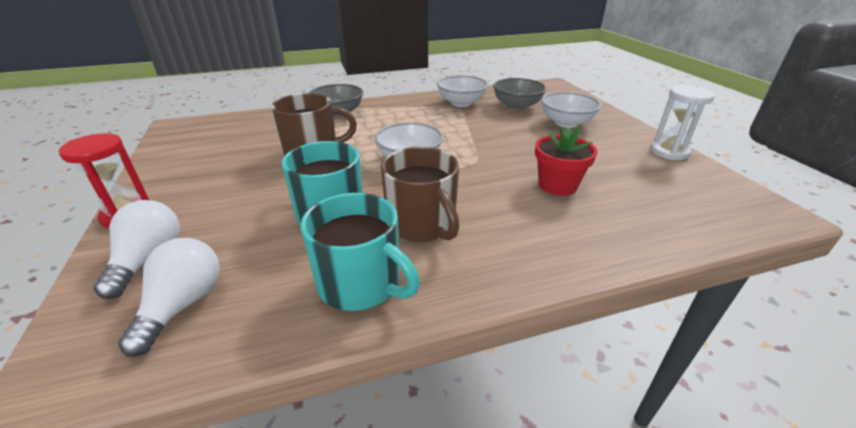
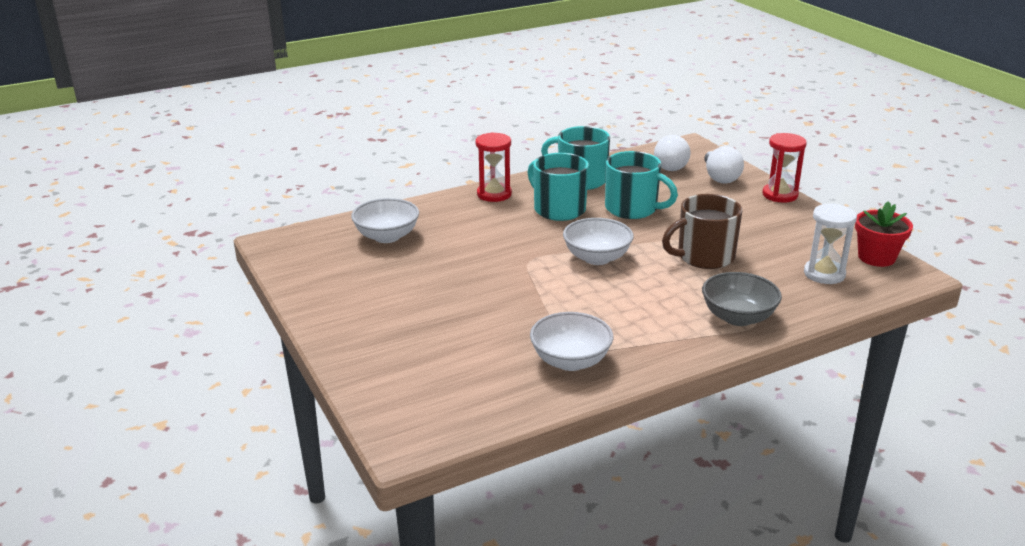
camera: 170 degrees right, 5 degrees down
(421, 224) = (558, 209): brown mug -> turquoise mug
(508, 266) = (494, 194): none -> red hourglass
(516, 106) = (481, 363): grey bowl -> none
(557, 185) = (449, 247): red flower pot -> red flower pot (876, 257)
(566, 123) = (414, 331): white bowl -> white bowl (387, 236)
(669, 152) = (311, 295): white hourglass -> white hourglass (824, 274)

